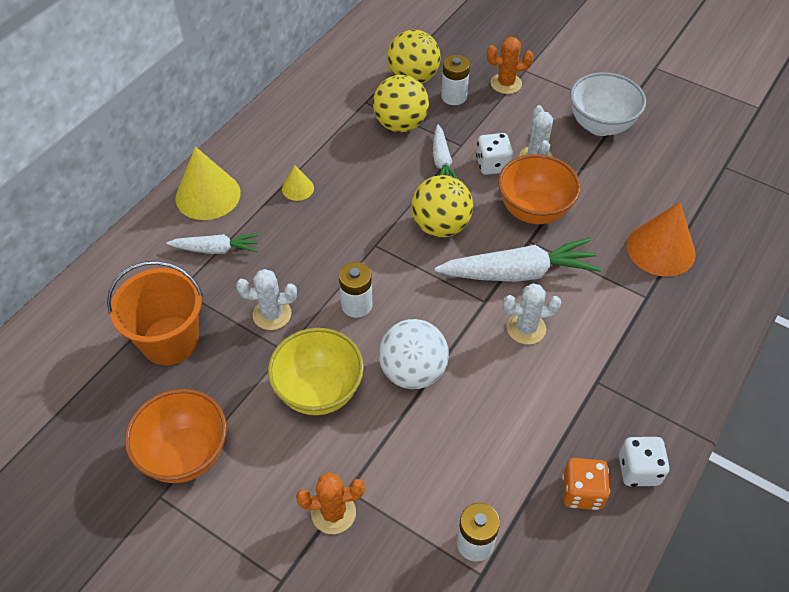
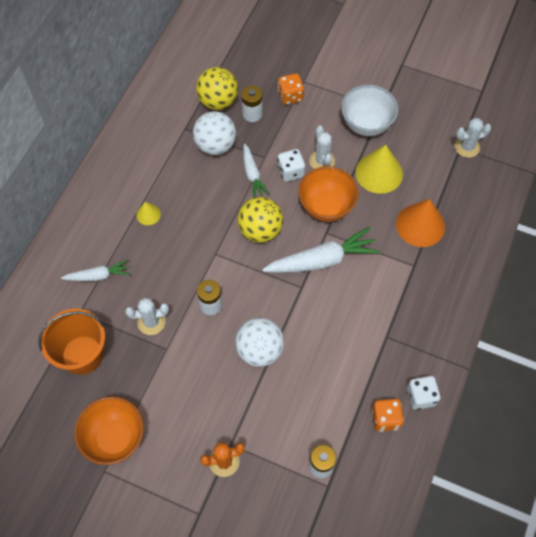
camera: 10 degrees left, 10 degrees up
(208, 195) = (81, 230): yellow cone -> yellow cone (379, 173)
(319, 391) = (197, 376): yellow bowl -> none
(400, 124) = (215, 145): yellow ball -> white ball
(506, 84) = (290, 96): orange cactus -> orange dice
(526, 328) = (333, 304): white cactus -> white cactus (467, 147)

